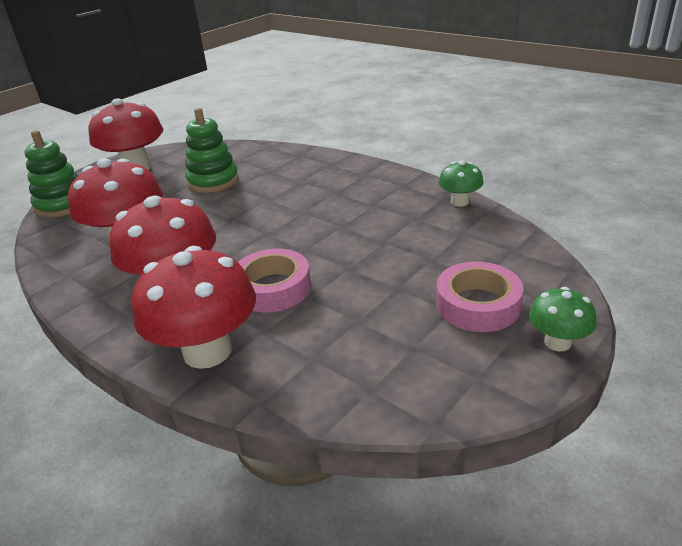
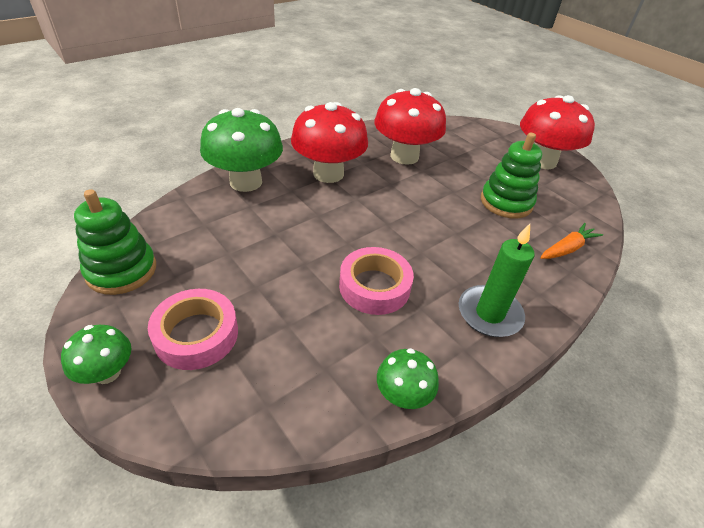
camera: 95 degrees right, 10 degrees up
(63, 205) = (475, 129): green stacking toy -> green stacking toy (121, 270)
(207, 351) = (246, 182): red mushroom -> green mushroom
(272, 156) = (567, 249): none -> orange carrot
(273, 288) = (300, 217): pink tape -> pink tape (374, 286)
(362, 179) = (489, 314): none -> green candle

